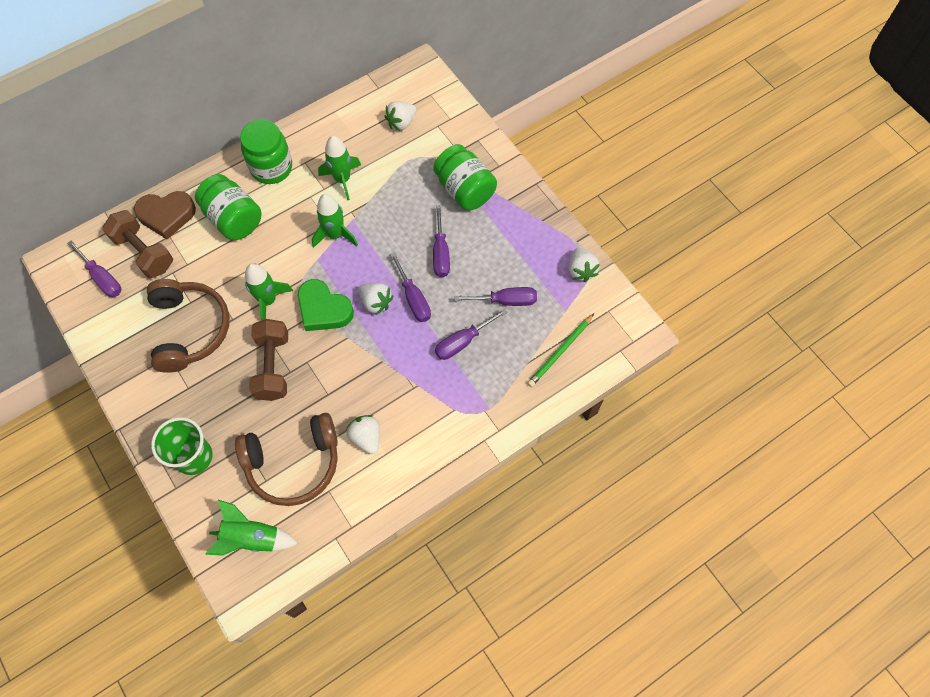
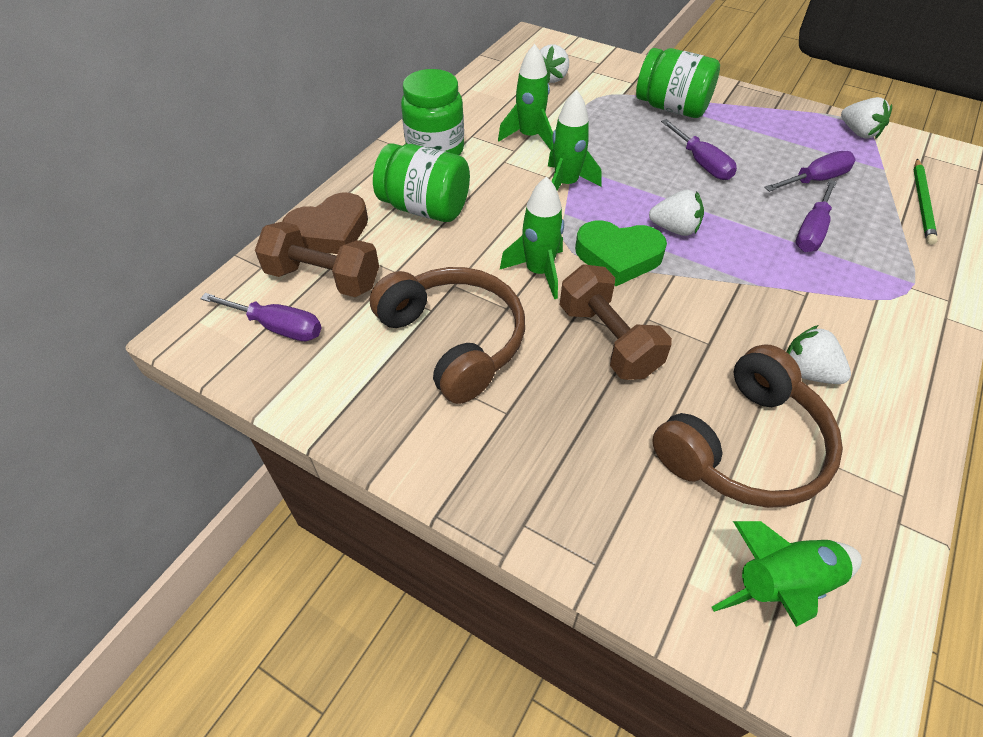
camera: 25 degrees left, 15 degrees down
(194, 457) = (590, 503): green cup -> none
(413, 298) = (714, 211): purple screwdriver -> none

